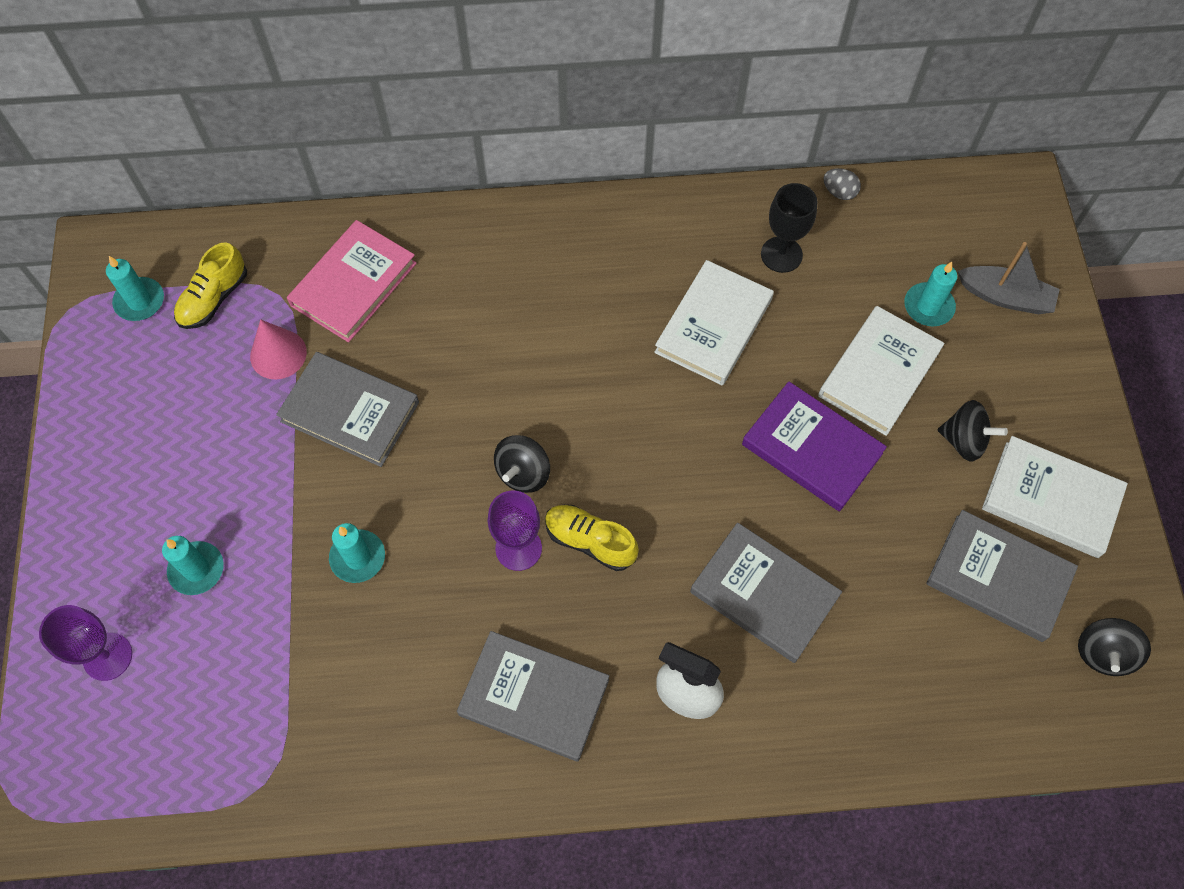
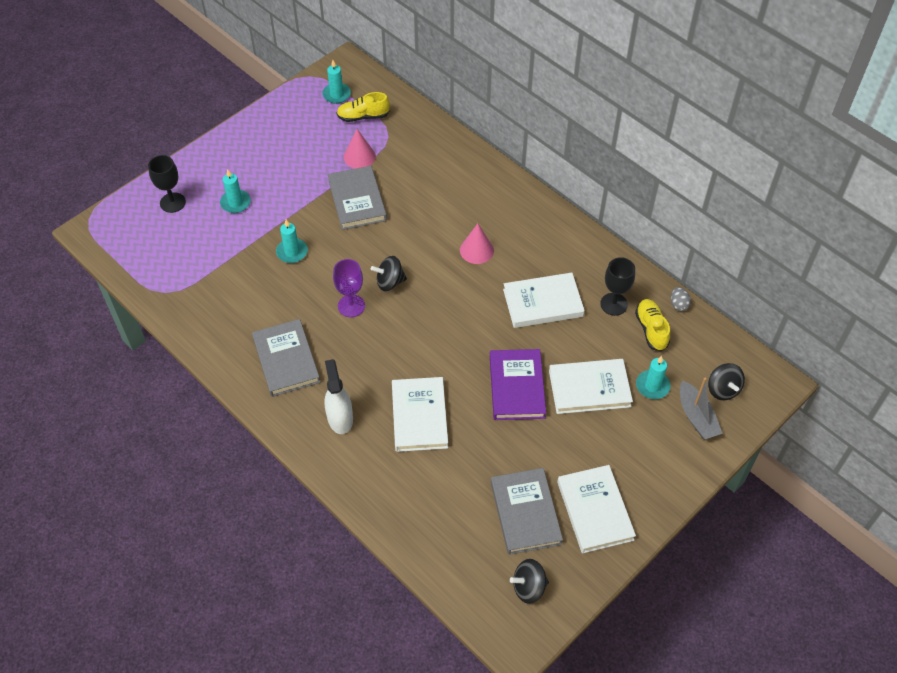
camera: 50 degrees right, 10 degrees down
(107, 656) = (172, 202): purple goblet -> black goblet
(354, 284) = (420, 157): pink book -> none
(567, 335) = (476, 250): none -> pink cone
(590, 541) = (380, 330): yellow shoe -> yellow shoe (651, 329)
(764, 594) = (419, 416): grey book -> white book
(964, 440) = (589, 450): black spinning top -> black spinning top (723, 389)

